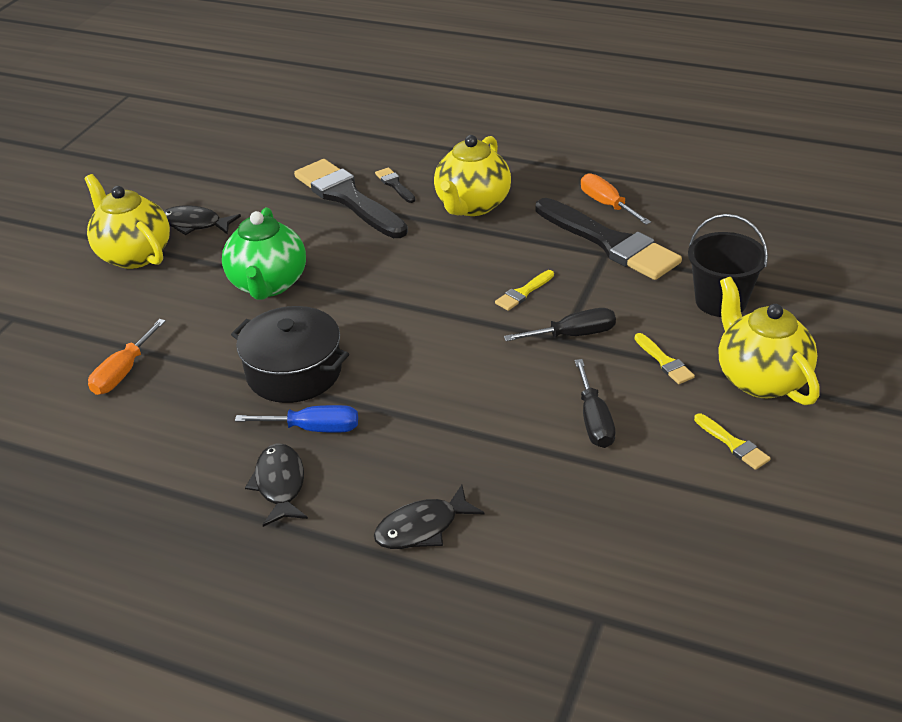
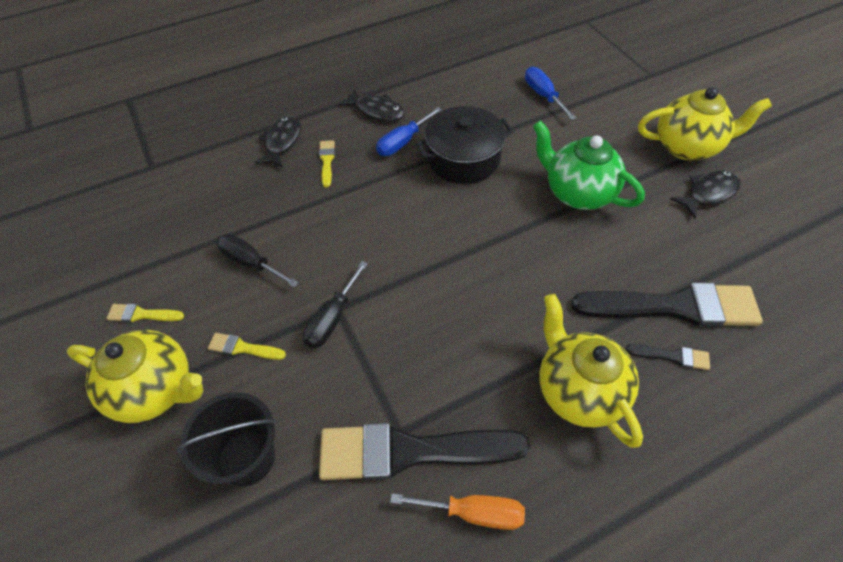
camera: 130 degrees right, 15 degrees up
(123, 372) = (543, 95): orange screwdriver -> blue screwdriver
(523, 292) = (412, 327): yellow brush -> yellow brush (327, 161)

